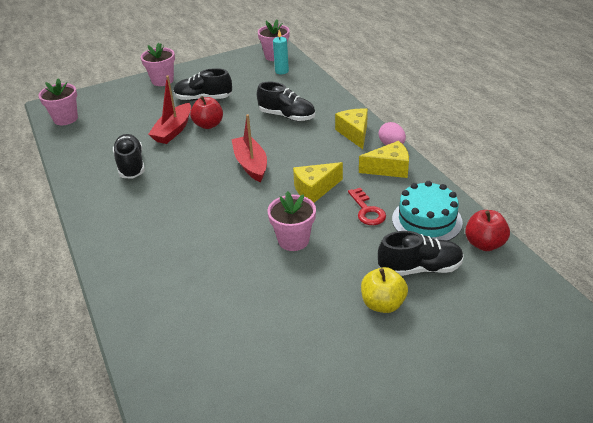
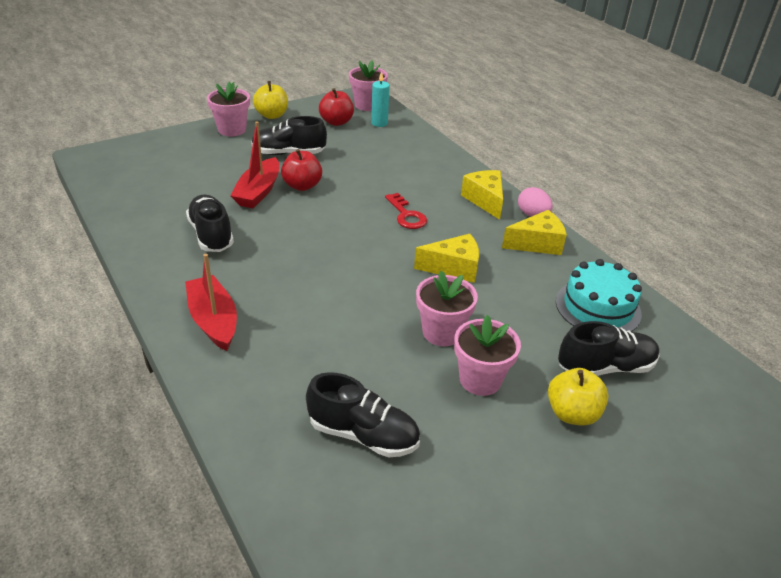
camera: 10 degrees left, 0 degrees up
(65, 119) = (112, 174): pink flower pot -> pink flower pot (480, 380)
(196, 68) = (272, 115): none -> yellow apple
(251, 164) = (366, 236): red boat -> red boat (213, 321)
(287, 116) = (398, 177): black shoe -> black shoe (363, 434)
(315, 189) = (453, 268): yellow cheese -> yellow cheese turned 150 degrees counterclockwise
(367, 210) = (523, 295): red key -> red key (406, 215)
(484, 244) = (673, 336): red apple -> red apple (336, 122)

